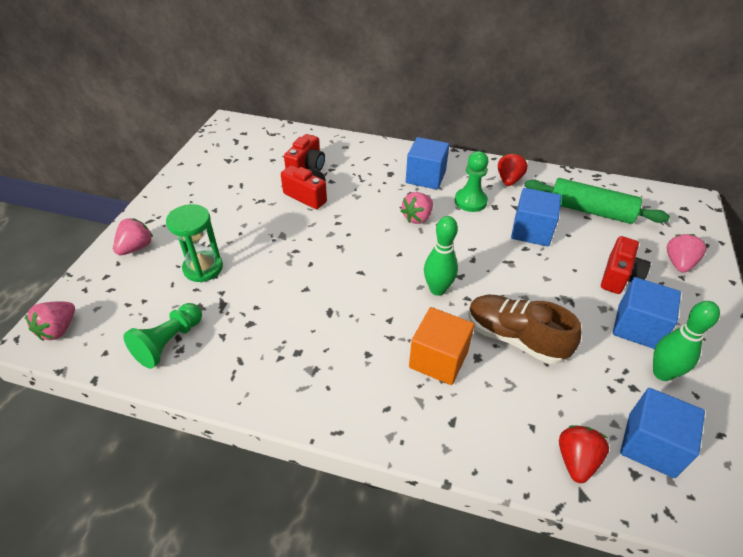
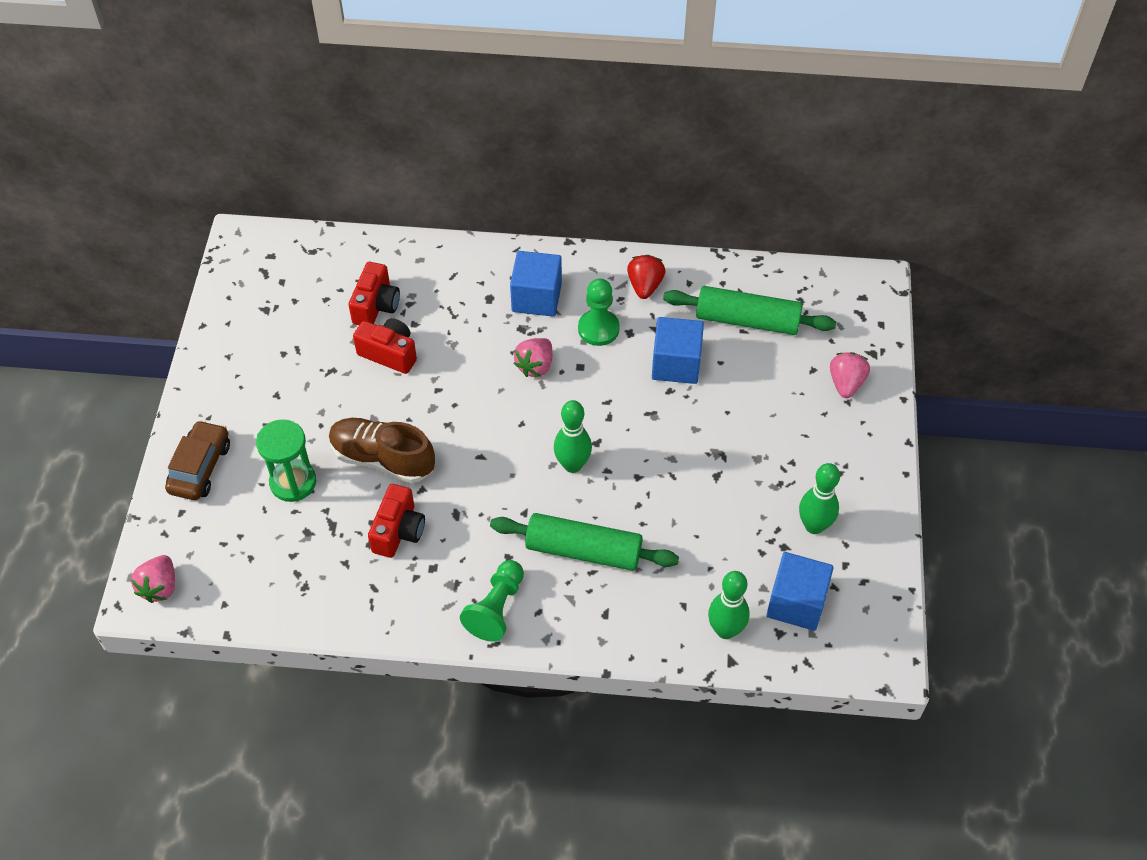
camera: 10 degrees left, 10 degrees up
(136, 248) = (200, 467): pink strawberry -> brown car
(169, 342) = (289, 581): green pawn -> green pawn (496, 608)
(438, 359) = (583, 550): orange cube -> green rolling pin
(515, 338) = (663, 512): brown shoe -> brown shoe (382, 459)
(576, 460) = (725, 630): red strawberry -> green bowling pin
(619, 277) = (777, 413): red camera -> red camera (398, 531)
(637, 327) = (793, 476): blue cube -> none

